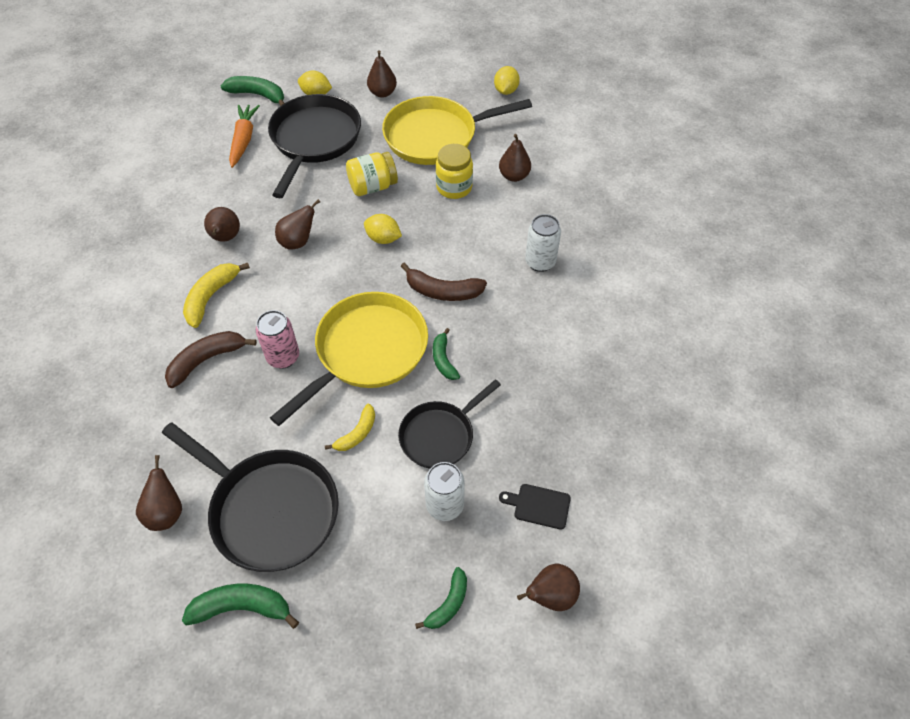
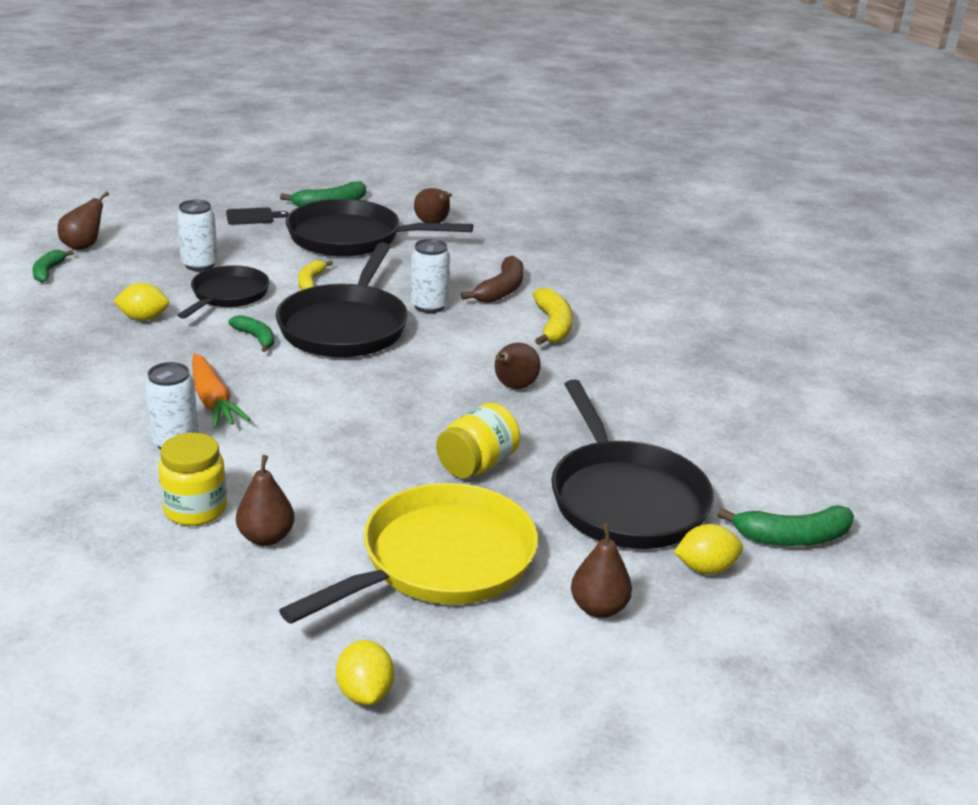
camera: 150 degrees right, 25 degrees down
(225, 238) = (602, 370): brown pear -> none
(244, 140) = (723, 470): orange carrot -> orange carrot (213, 401)
(283, 357) = (429, 306): pink can -> white can
(367, 351) = (345, 326): yellow pan -> black pan
(383, 239) = (409, 414): yellow lemon -> yellow lemon (143, 318)
(442, 291) = (294, 386): brown banana -> none
(448, 604) = (170, 230): green banana -> green banana (48, 271)
(454, 187) = (355, 496): yellow jar -> yellow jar (195, 509)
(539, 506) = (109, 279): black cutting board -> black cutting board (252, 216)

